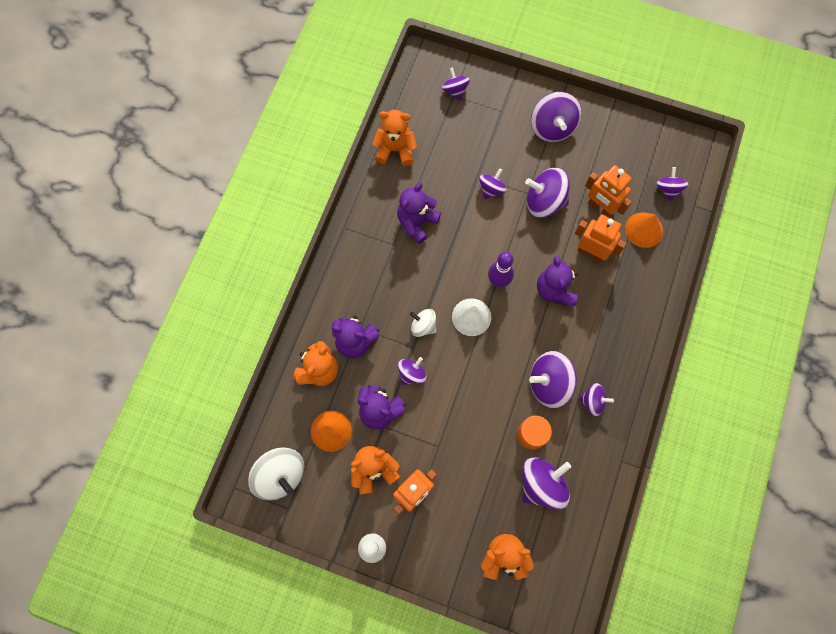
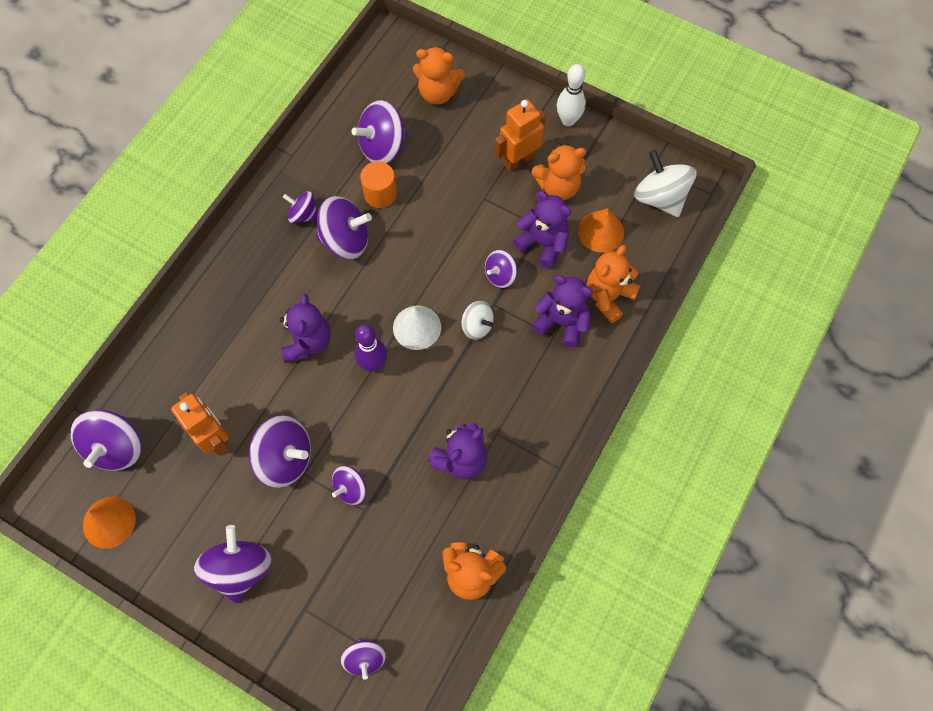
camera: 170 degrees left, 5 degrees down
(591, 252) = (247, 380): orange robot -> none
(644, 230) = (170, 398): orange cone -> orange cone (109, 522)
(668, 189) = (117, 447): purple spinning top -> purple spinning top, size x1.72

